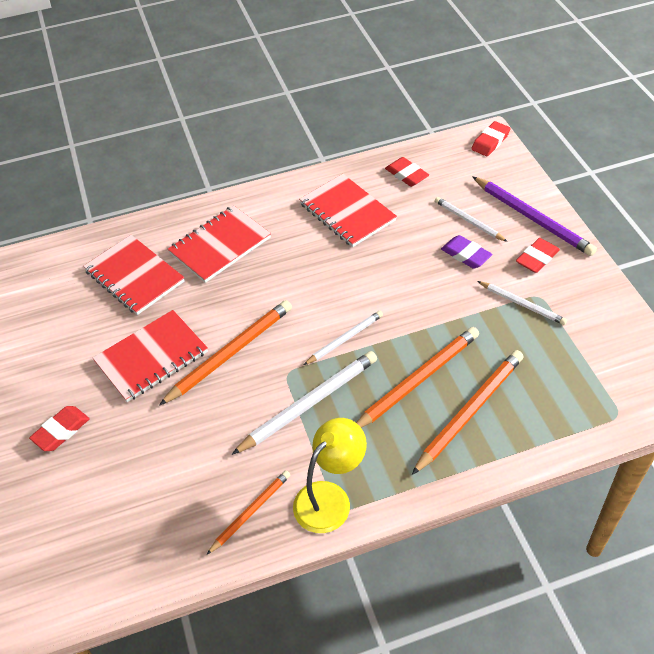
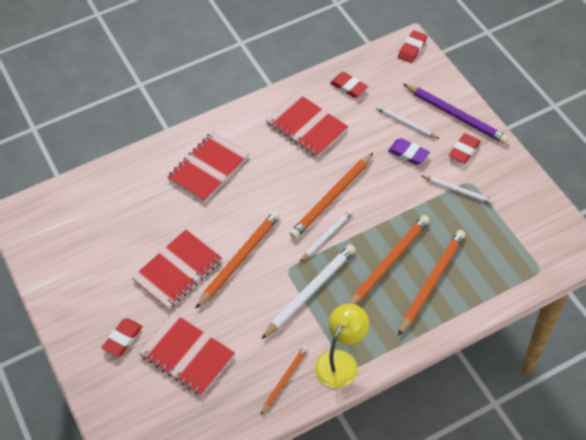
camera: 10 degrees left, 5 degrees up
(134, 276) = (145, 203): red notebook -> red notebook (187, 355)
(360, 294) = (332, 197): none -> orange pencil

